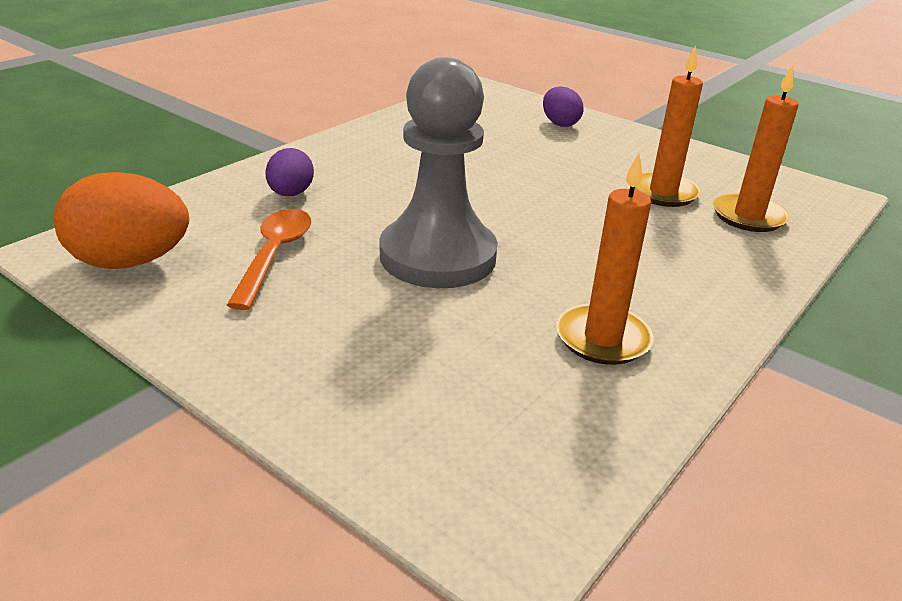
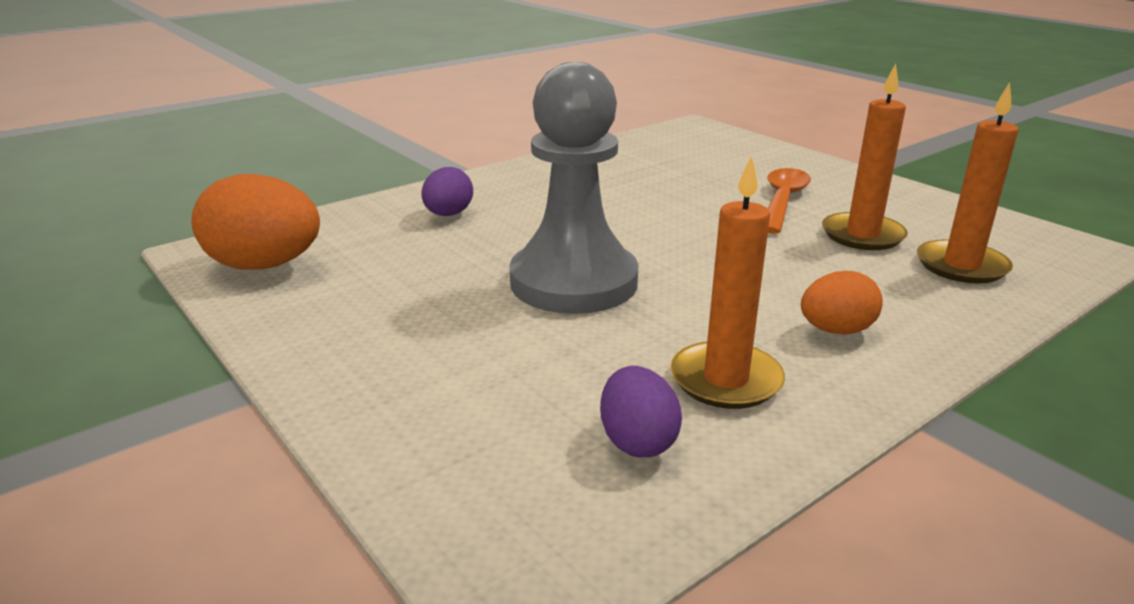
camera: 15 degrees right, 5 degrees down
(274, 255) = (405, 269): orange spoon -> orange spoon (782, 201)
(560, 124) = (767, 162): purple egg -> purple egg (637, 441)
(673, 284) = (836, 330): none -> orange egg

